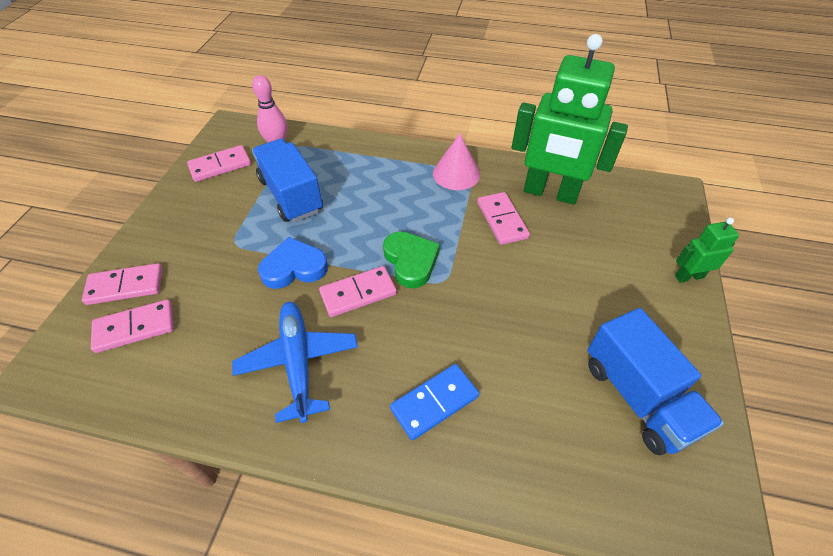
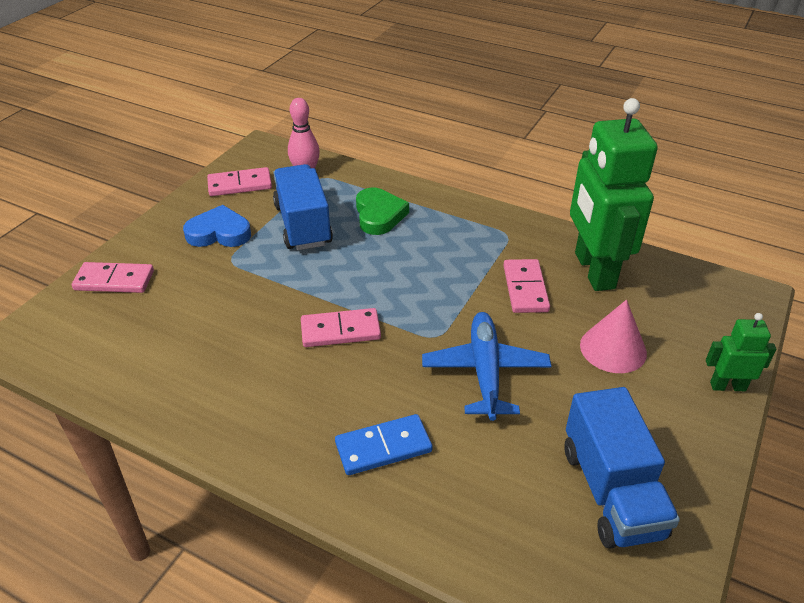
camera: 15 degrees right, 10 degrees down
(135, 327) = (112, 319): pink domino -> none
(294, 267) = (283, 294): blue heart -> blue heart (219, 233)
(298, 362) = (258, 381): blue plane -> blue plane (485, 372)
(411, 261) = (407, 311): green heart -> green heart (379, 215)
(456, 174) = (491, 233): pink cone -> pink cone (613, 349)
(550, 193) = (593, 270): green robot -> green robot turned 45 degrees clockwise

